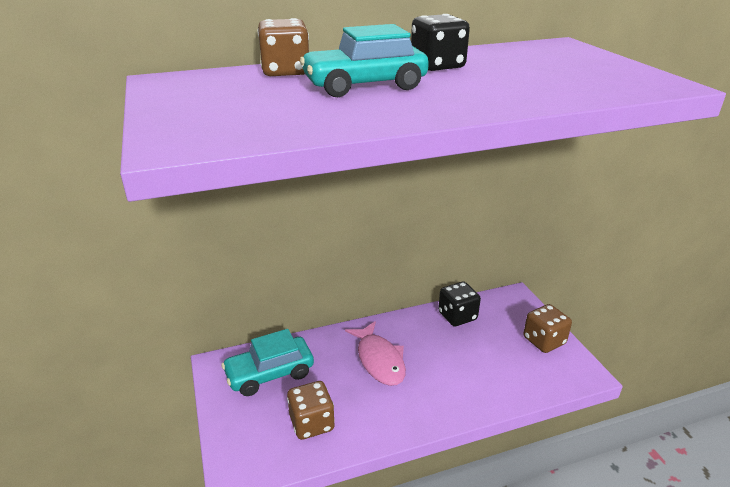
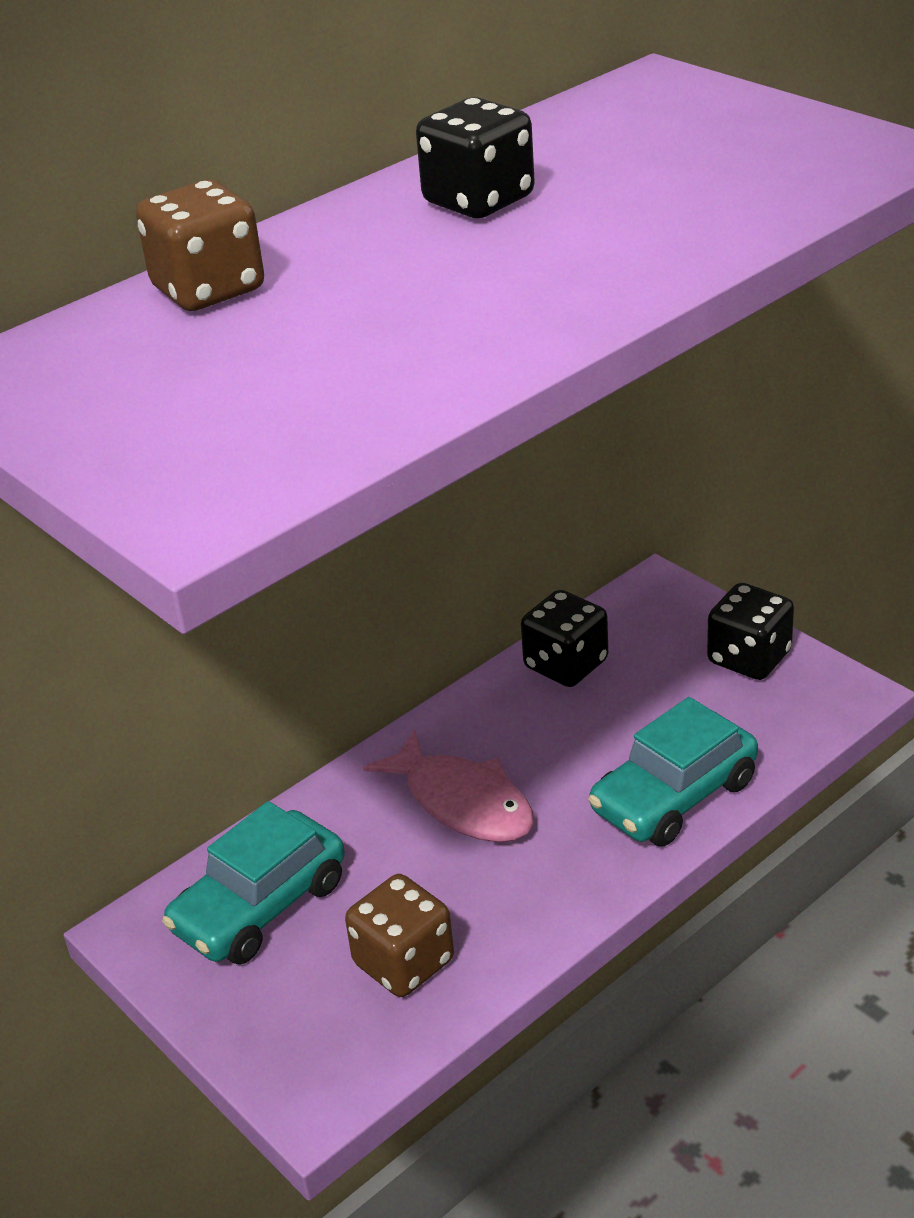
camera: 20 degrees left, 5 degrees up
(364, 85) = (392, 287): turquoise car -> turquoise car (673, 796)
(544, 341) = (749, 658): brown dice -> black dice

